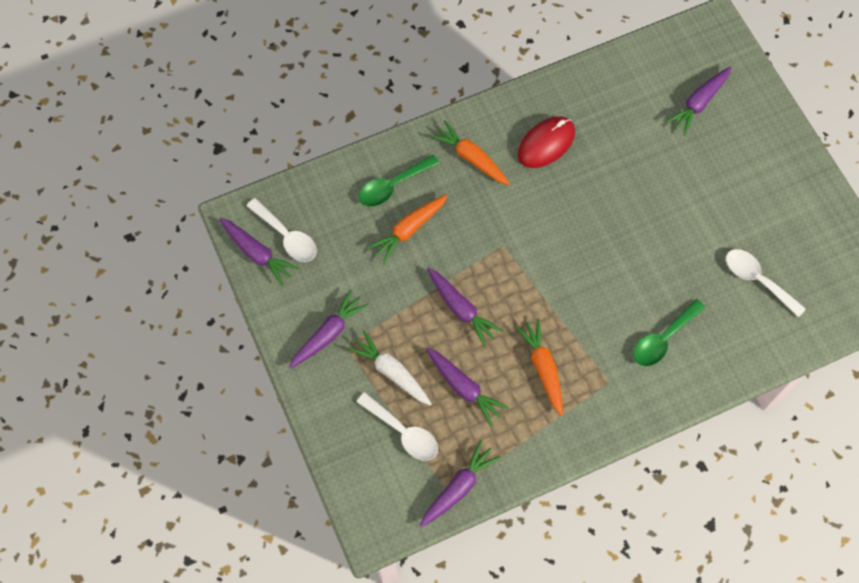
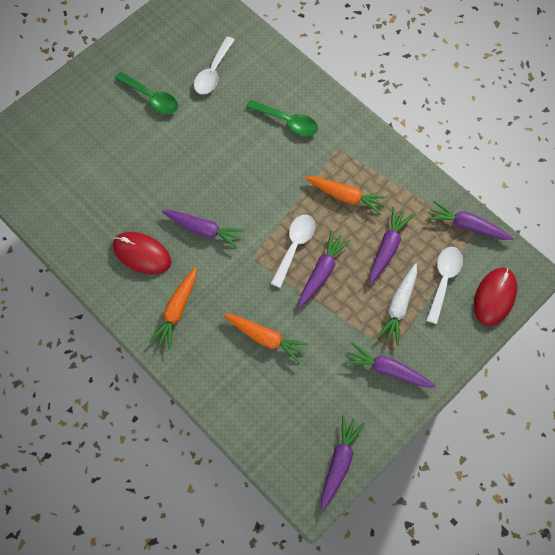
camera: 110 degrees left, 0 degrees up
(287, 236) = (312, 442): white spoon -> white spoon (294, 246)
(362, 479) = (494, 297): none -> red mouse
(392, 186) = (228, 367): green spoon -> green spoon (151, 98)
(543, 367) = (346, 196): orange carrot -> orange carrot turned 120 degrees counterclockwise
(698, 103) = (64, 148): purple carrot -> purple carrot (204, 230)

